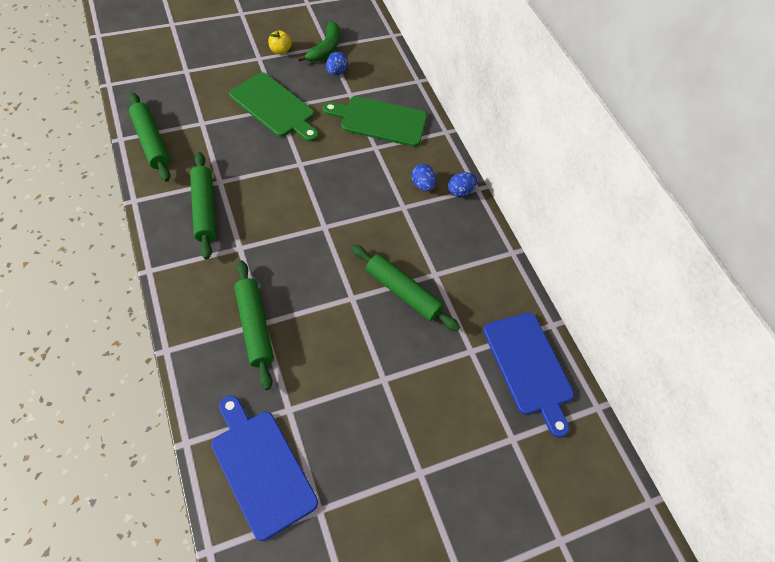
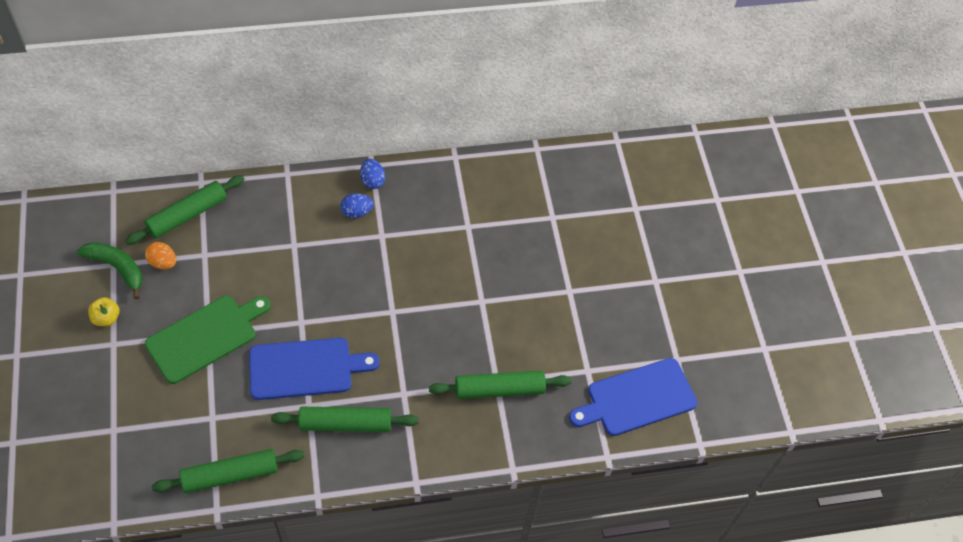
camera: 75 degrees left, 0 degrees up
(336, 72) = (163, 262): blue egg -> orange egg
(380, 121) = (255, 232): green cutting board -> none
(402, 292) = (483, 257): green rolling pin -> green rolling pin (187, 215)
(529, 367) = (574, 178): blue cutting board -> blue cutting board (305, 368)

